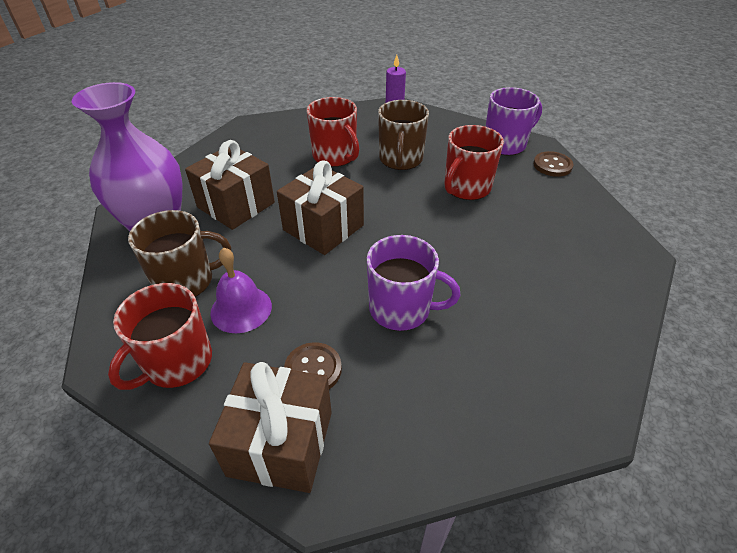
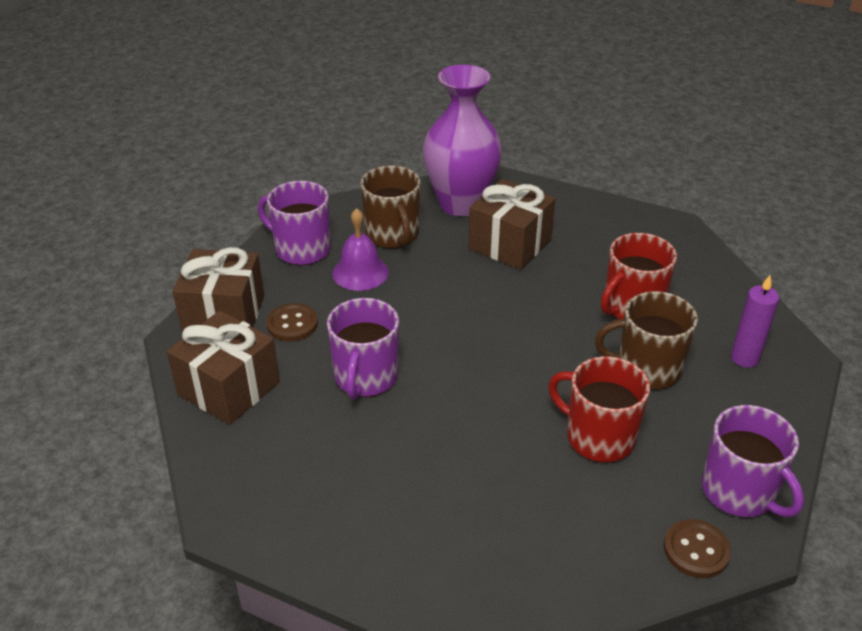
camera: 85 degrees right, 5 degrees down
(177, 362) = (301, 249): red mug -> purple mug
(323, 228) = (484, 311): brown gift -> brown gift (229, 388)

